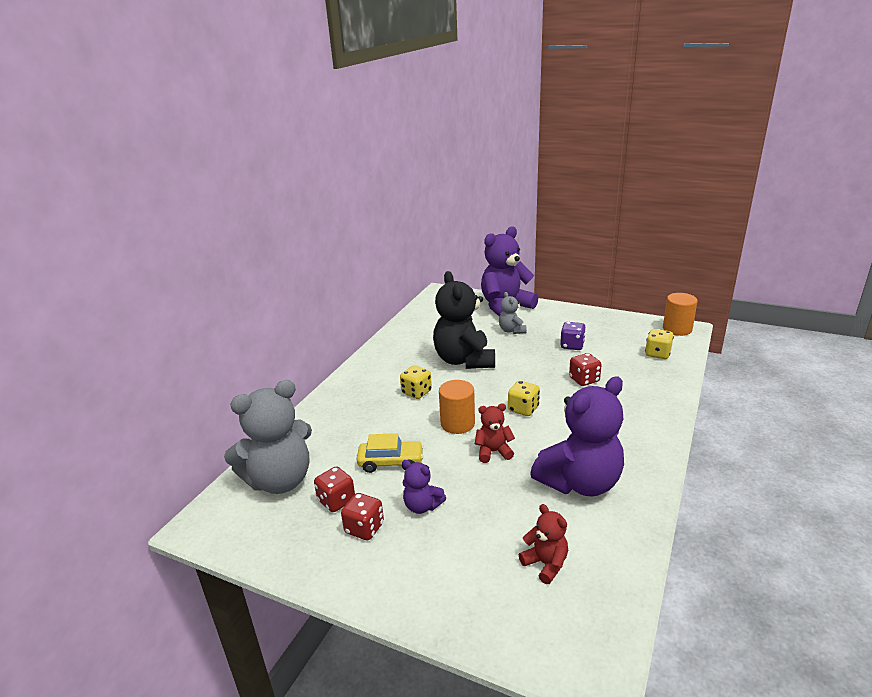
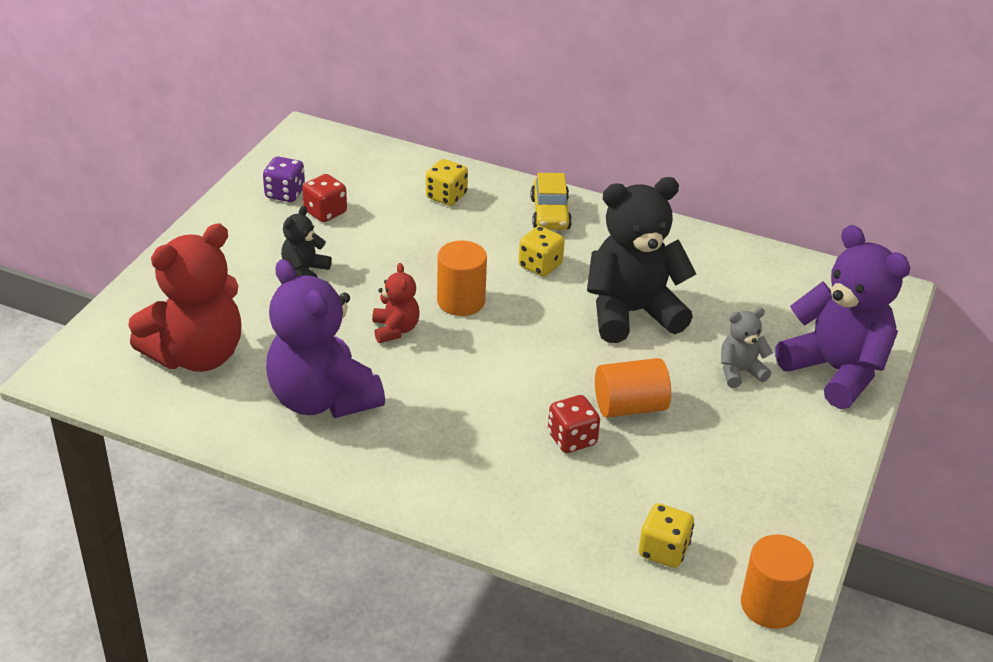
camera: 85 degrees right, 10 degrees up
(280, 480) = (366, 173): grey teddy bear -> none
(364, 528) = (279, 233): red dice -> none
(391, 462) = (386, 247): yellow car -> yellow car (550, 214)
(422, 506) = (305, 271): purple teddy bear -> black teddy bear
(523, 409) = (492, 364): yellow dice -> yellow dice (446, 196)
(545, 564) = (197, 355): red teddy bear -> red teddy bear, size x2.10
(550, 362) = (630, 407): none -> orange cylinder
(572, 345) = (688, 441): purple dice -> purple dice (285, 194)

